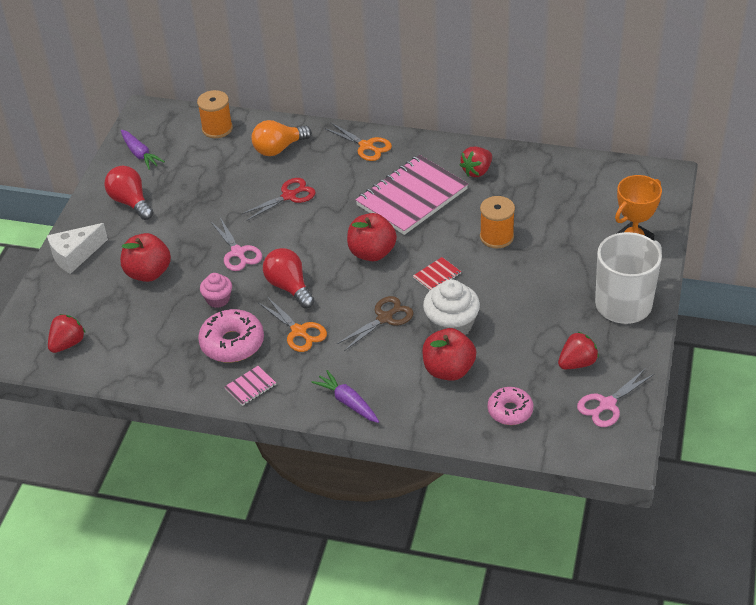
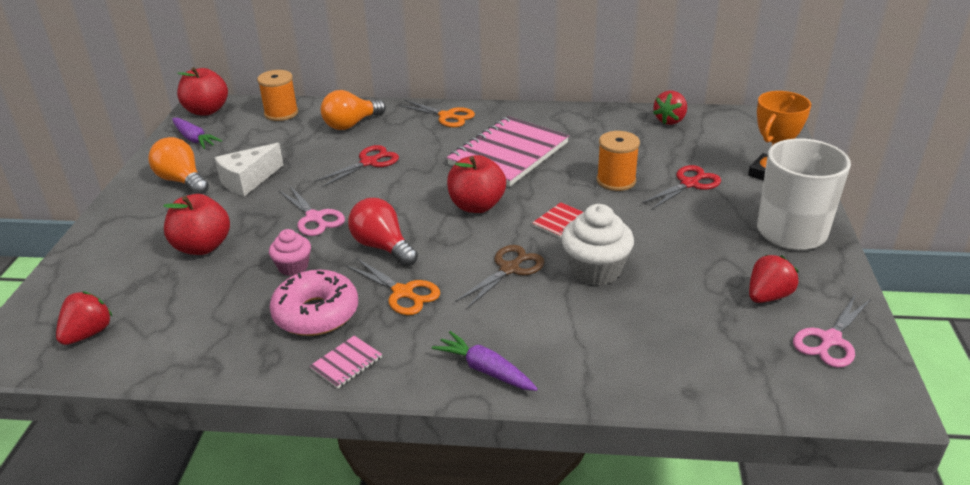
camera: 10 degrees left, 10 degrees down
(75, 255) = (109, 236): white cheese -> white cheese (248, 180)
(131, 202) = (182, 181): red light bulb -> orange light bulb
(448, 370) = (609, 319): red apple -> red apple (206, 111)
(477, 171) = (572, 128): red strawberry -> red strawberry (670, 120)
(510, 411) = (708, 359): pink donut -> none
(558, 246) = (689, 184): none -> red scissors

